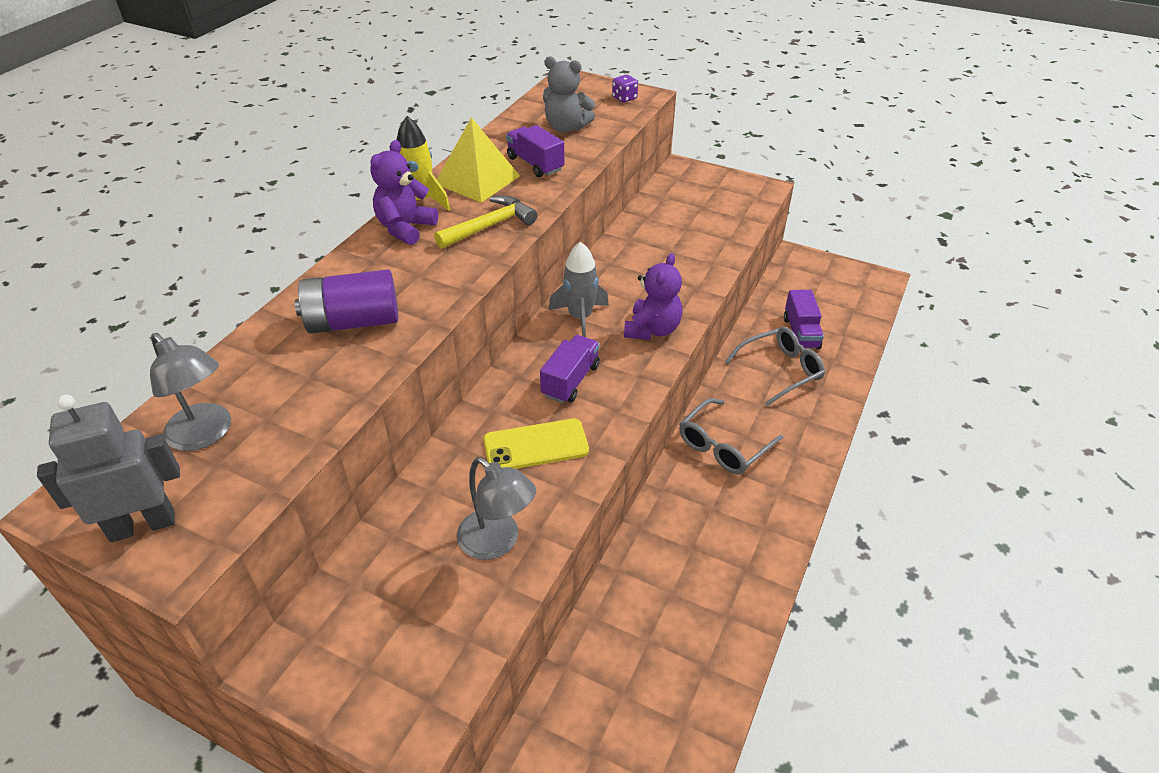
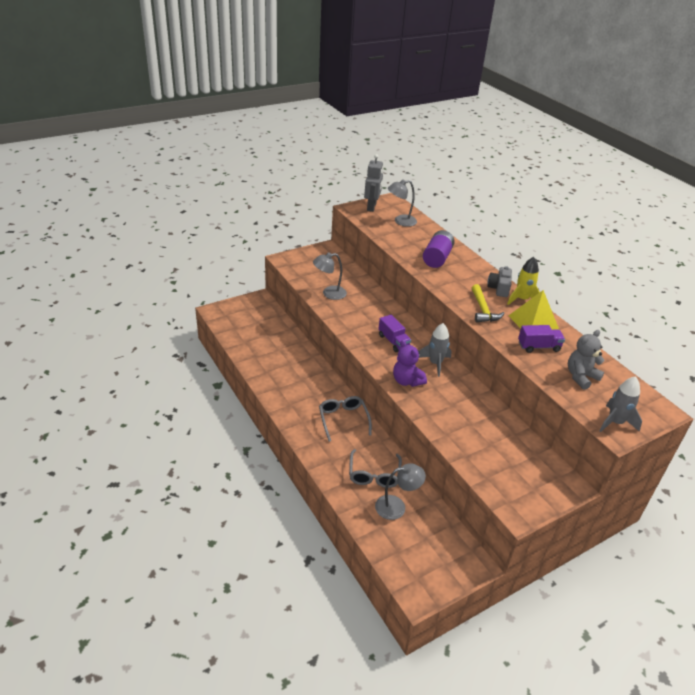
camera: 120 degrees right, 5 degrees down
(405, 228) = (499, 288): purple teddy bear -> grey camera
(535, 445) = (365, 318): yellow phone -> none
(624, 98) = (615, 422): purple dice -> grey rocket
(801, 333) = (397, 506): purple truck -> grey lamp

